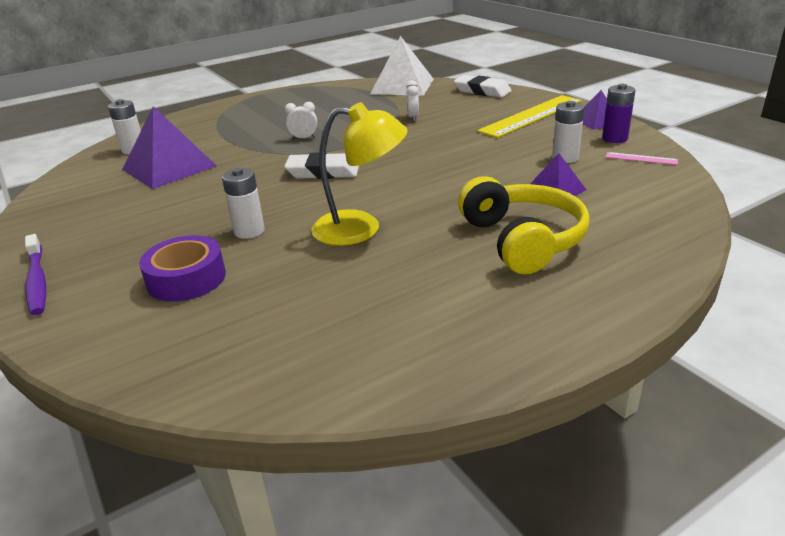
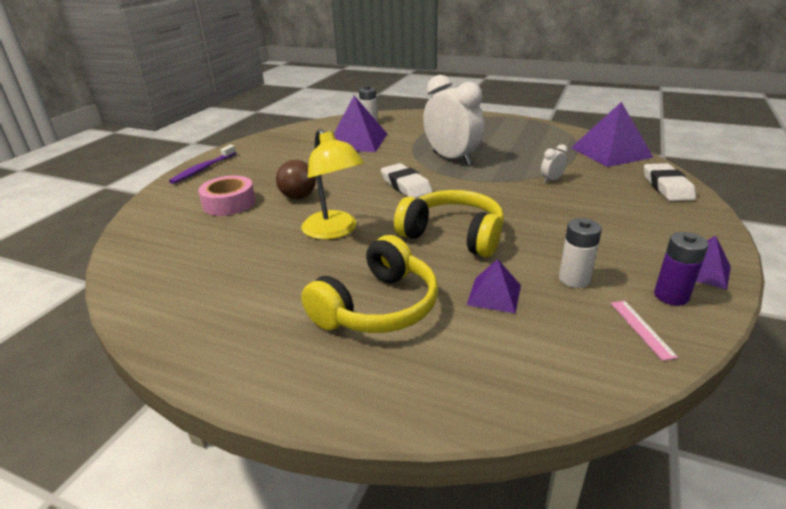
camera: 55 degrees right, 0 degrees up
(186, 279) = (229, 203): purple tape -> pink tape
(249, 231) = (298, 197): white battery -> brown ball
(304, 138) = (452, 158): white clock -> white clock, size x2.47
(402, 86) = (611, 152): white pyramid -> purple pyramid
(447, 178) = (453, 235): none -> yellow headphones
(531, 116) = (650, 230): yellow ruler -> none

